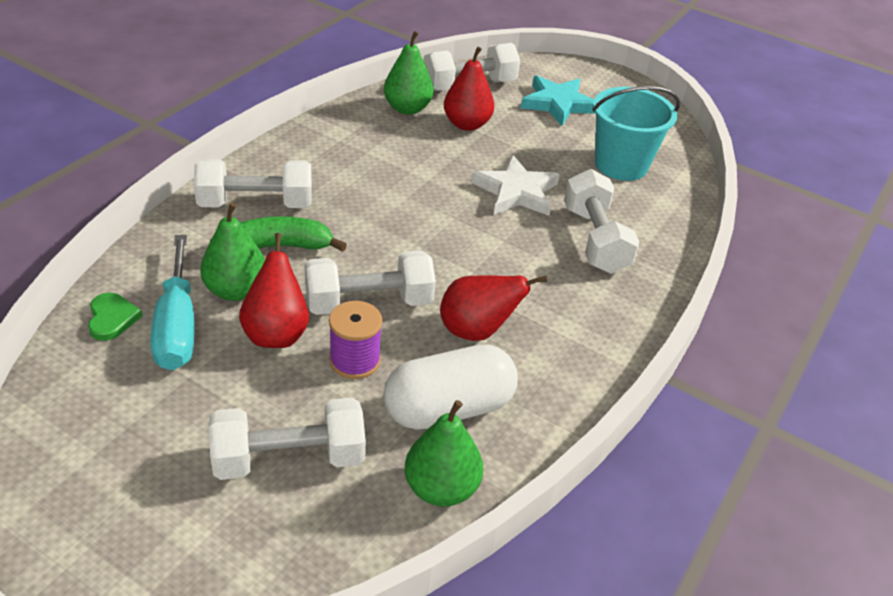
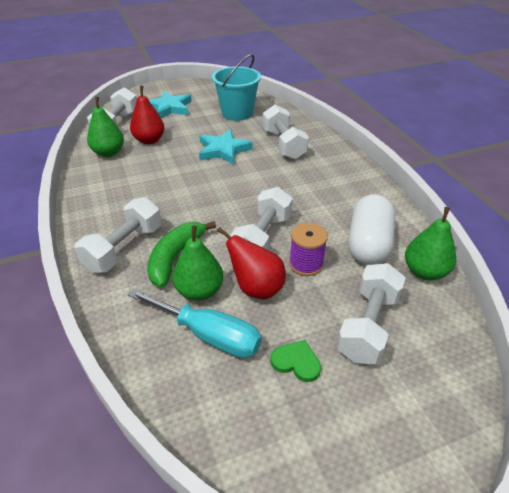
camera: 50 degrees left, 0 degrees up
(112, 318) = (168, 370): green heart -> green heart (296, 362)
(477, 331) = (318, 209): red pear -> none
(516, 192) = (223, 150): white star -> turquoise star
(595, 240) = (283, 144): white dumbbell -> white dumbbell turned 45 degrees clockwise

